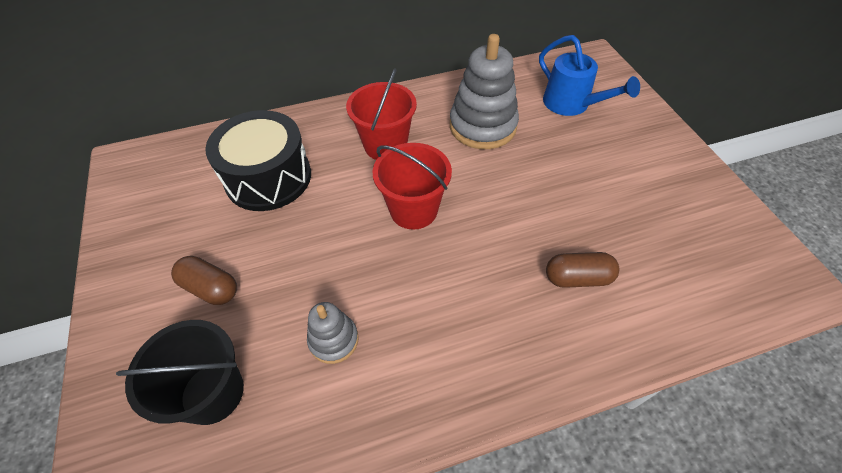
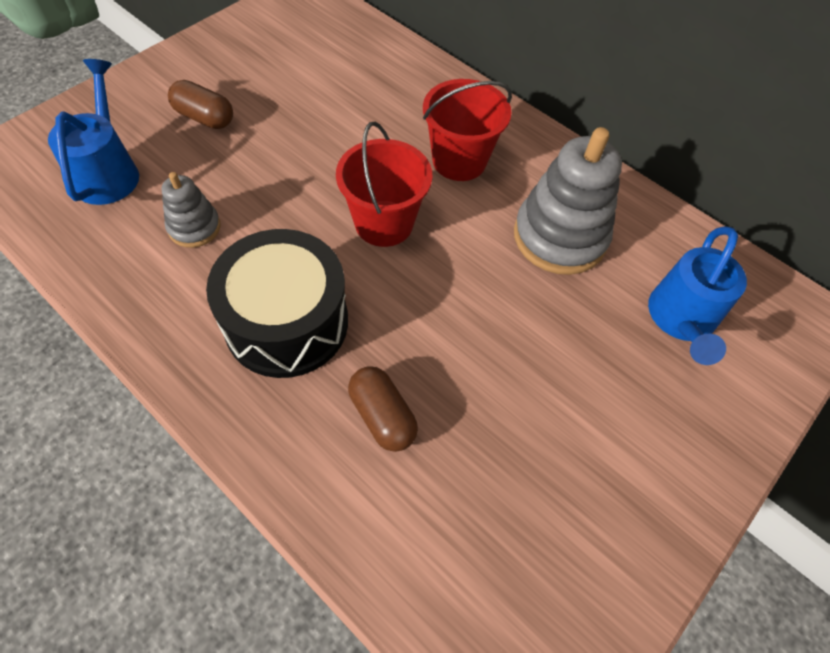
camera: 55 degrees right, 5 degrees up
(210, 288) = (204, 117): brown capsule -> brown capsule turned 60 degrees counterclockwise
(212, 393) = (108, 171): black bucket -> blue watering can
(268, 177) = (350, 92): black drum -> black drum (286, 322)

